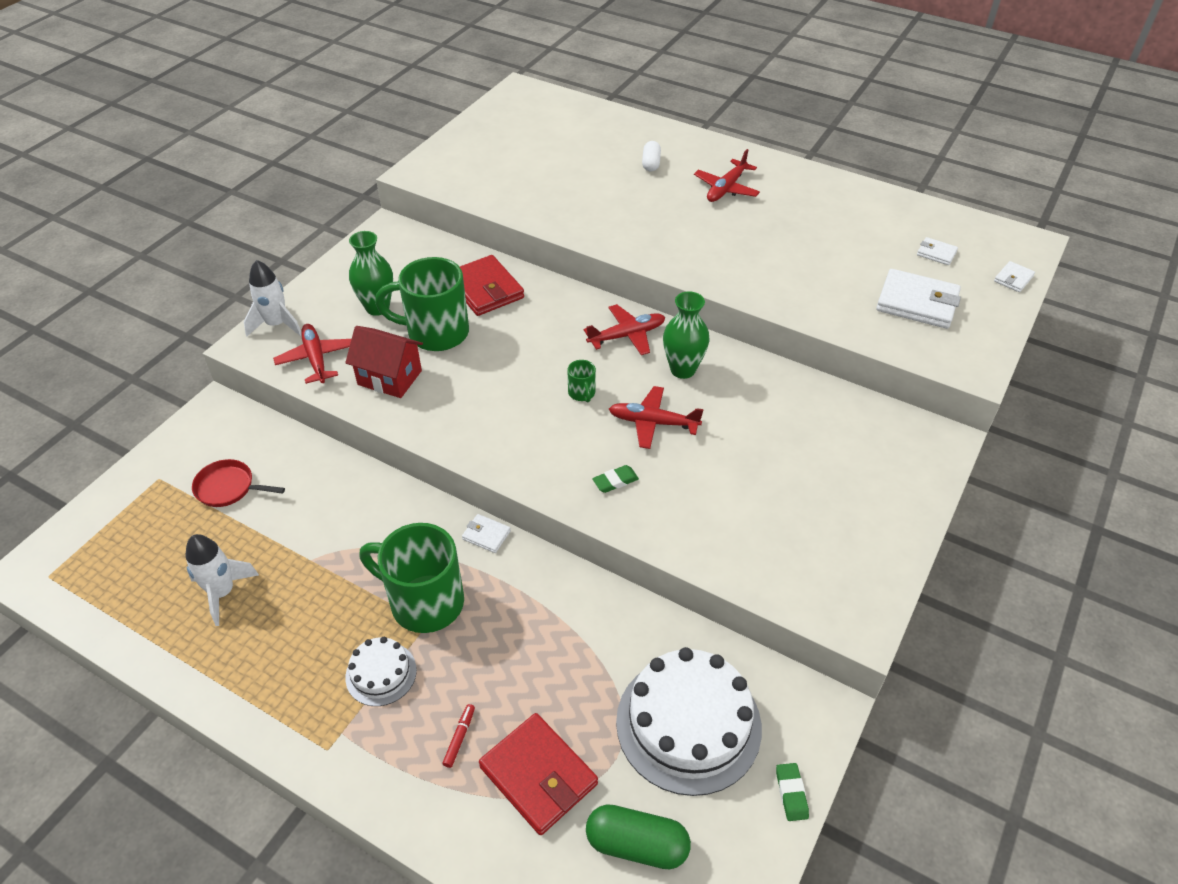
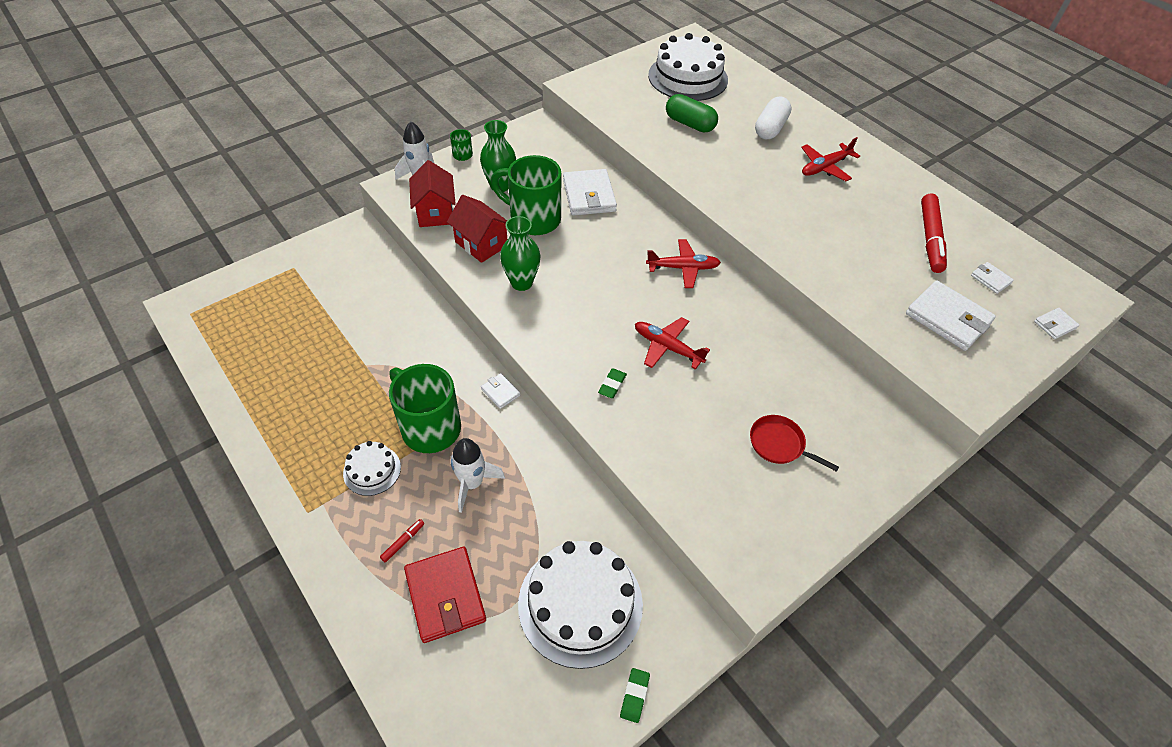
camera: 20 degrees right, 5 degrees up
(222, 593) = (294, 367): white rocket -> white rocket (472, 483)
(228, 488) = (336, 290): red pan -> red pan (779, 444)
(316, 359) = (435, 212): red plane -> red house
(485, 289) = (589, 196): red wallet -> white wallet
(536, 132) = (688, 77): none -> white cake
(582, 393) = (622, 304): green mug -> green mug (462, 156)
(615, 481) = (612, 385): green eraser -> green eraser turned 60 degrees counterclockwise
(636, 844) = (491, 682): green capsule -> green capsule (689, 124)
(651, 163) = (770, 128): white capsule -> white capsule, size x1.60
(683, 369) = (715, 311): green vase -> green vase (521, 283)
(862, 230) = (930, 238): none -> red marker

